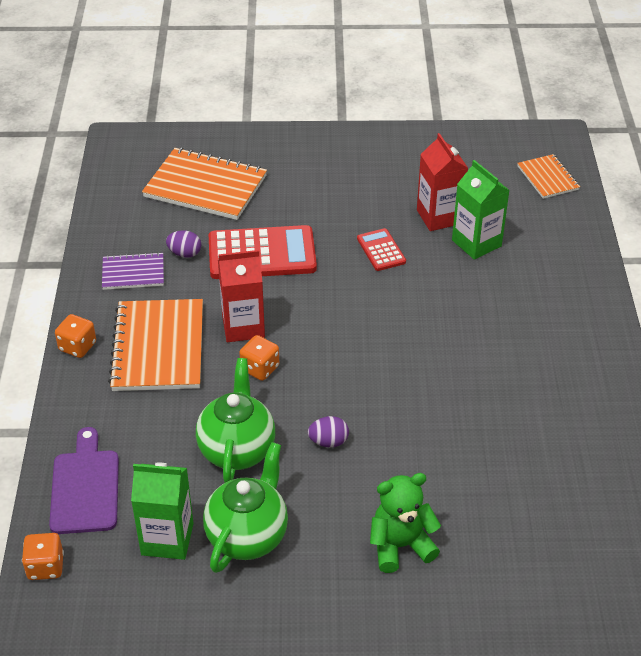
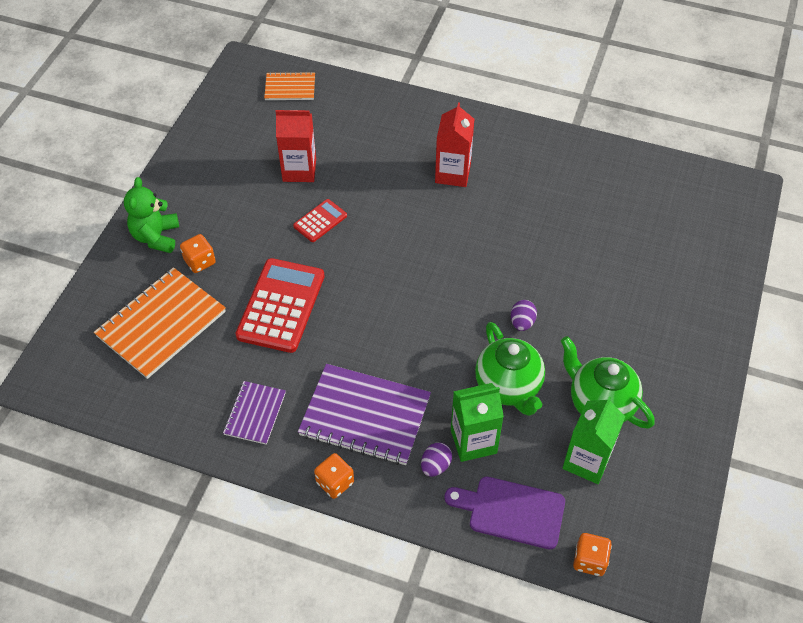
camera: 70 degrees left, 10 degrees up
(158, 347) = (365, 416): orange notebook -> purple notebook
(185, 253) = (249, 365): purple egg -> purple egg (435, 466)
(237, 450) = (508, 387): green teapot -> green teapot turned 135 degrees counterclockwise
(243, 327) = (367, 345): red carton -> red carton (452, 173)
(260, 368) = (423, 346): orange dice -> orange dice (200, 261)
(381, 250) = (320, 221): red calculator -> red calculator turned 135 degrees clockwise
(400, 546) = (637, 309): green teddy bear -> green teddy bear (156, 237)
(476, 243) = (344, 158): green carton -> green carton (473, 441)

